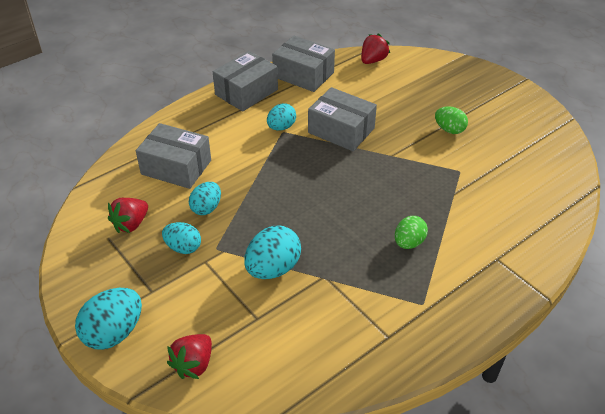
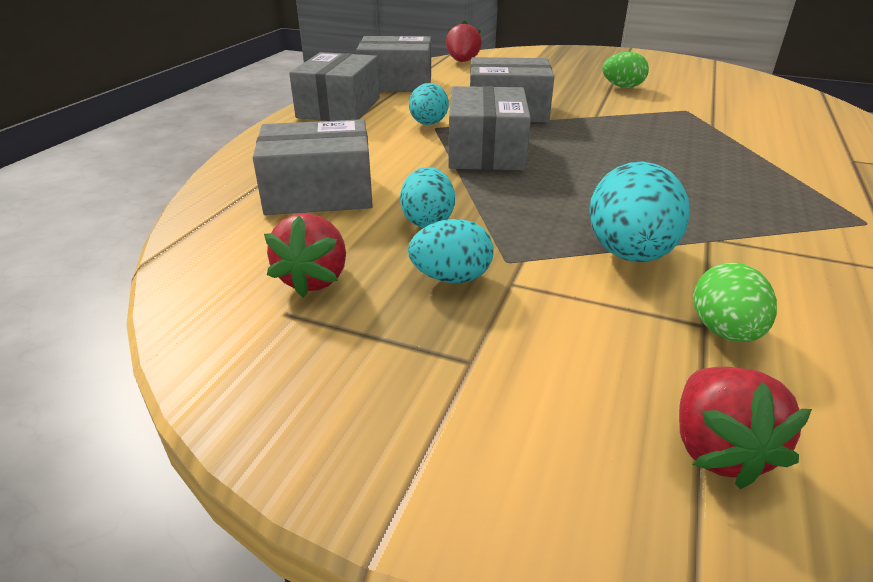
camera: 30 degrees left, 10 degrees down
(114, 333) = (480, 472): turquoise egg -> none
(287, 165) = (486, 151): none -> grey box
(409, 243) = (745, 174): green egg -> green egg (724, 331)

